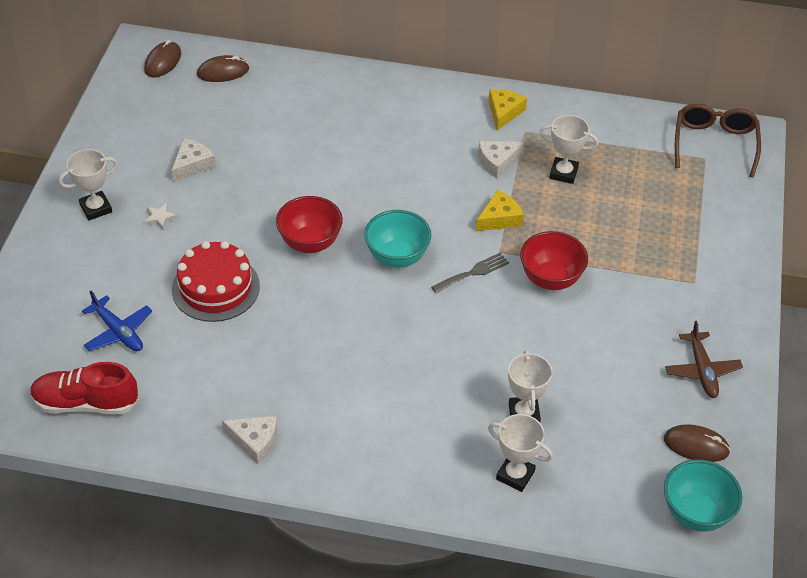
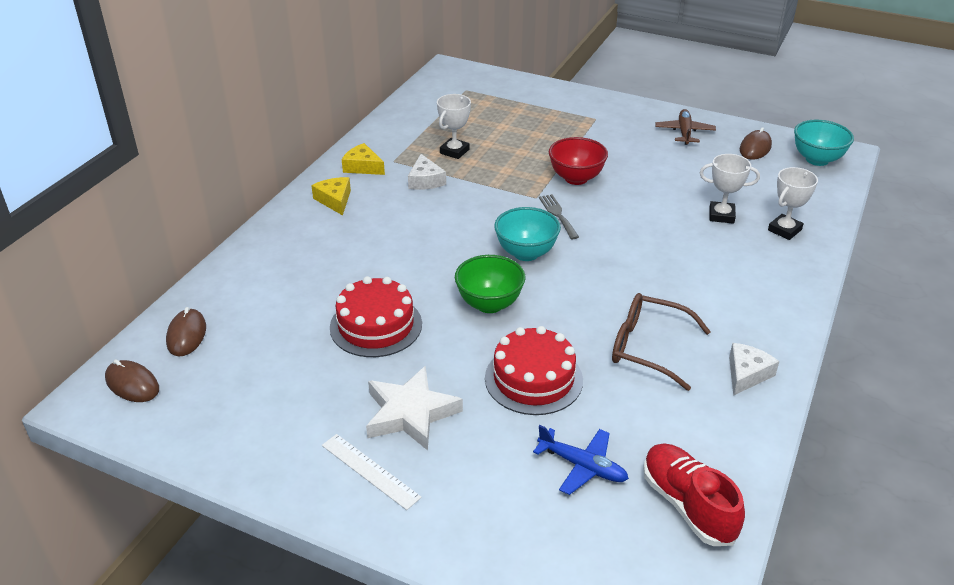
camera: 75 degrees left, 10 degrees down
(86, 403) = (687, 505): red shoe -> red shoe turned 135 degrees clockwise
(96, 208) = (370, 471): white trophy -> white ruler
(118, 332) = (582, 466): blue plane -> blue plane turned 60 degrees clockwise
(160, 218) = (410, 413): white star -> white star, size x2.48
(192, 165) = (333, 377): white cheese -> none
(261, 175) = (376, 325): none -> red cake
(310, 243) = (489, 304): red bowl -> green bowl
(499, 218) = (496, 191): yellow cheese -> yellow cheese (335, 200)
(702, 370) = (684, 132): brown plane -> brown plane turned 90 degrees counterclockwise
(714, 144) = (452, 83): brown glasses -> brown glasses (648, 348)

